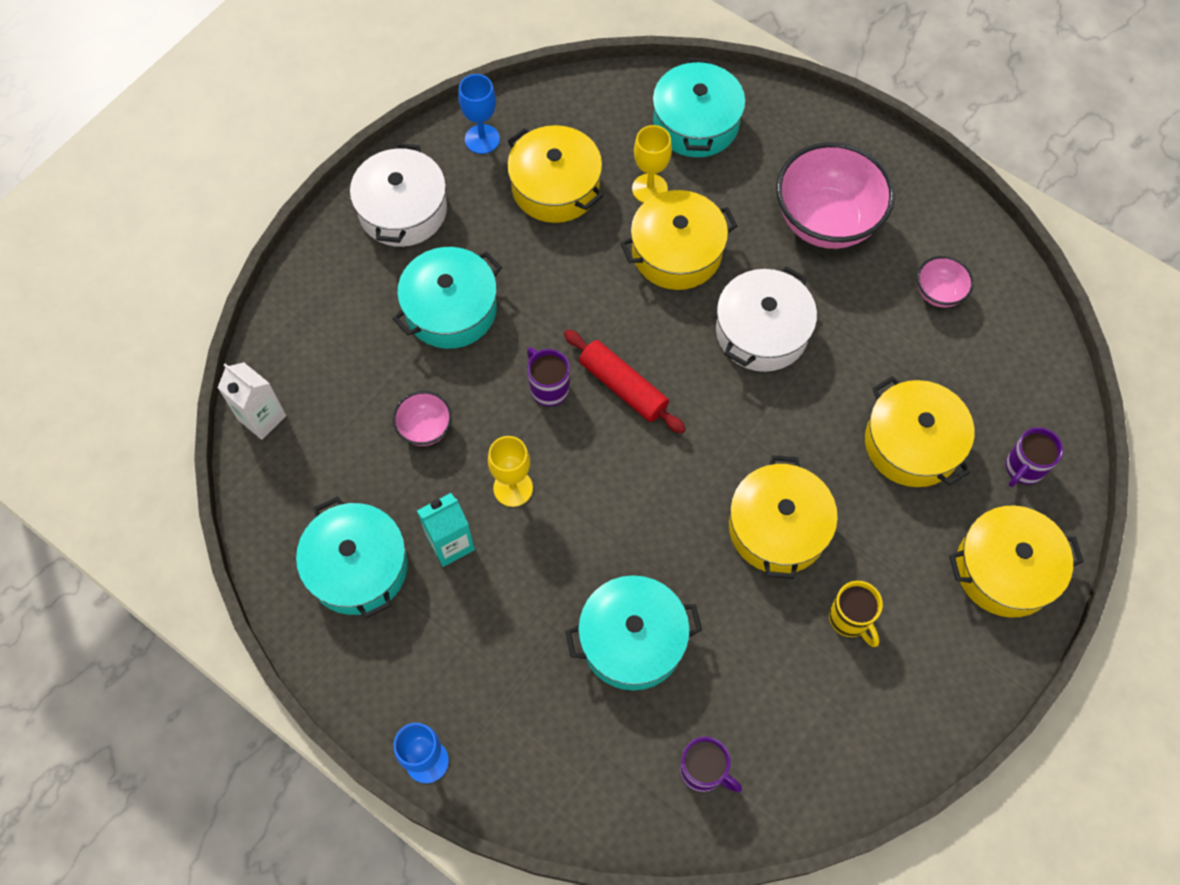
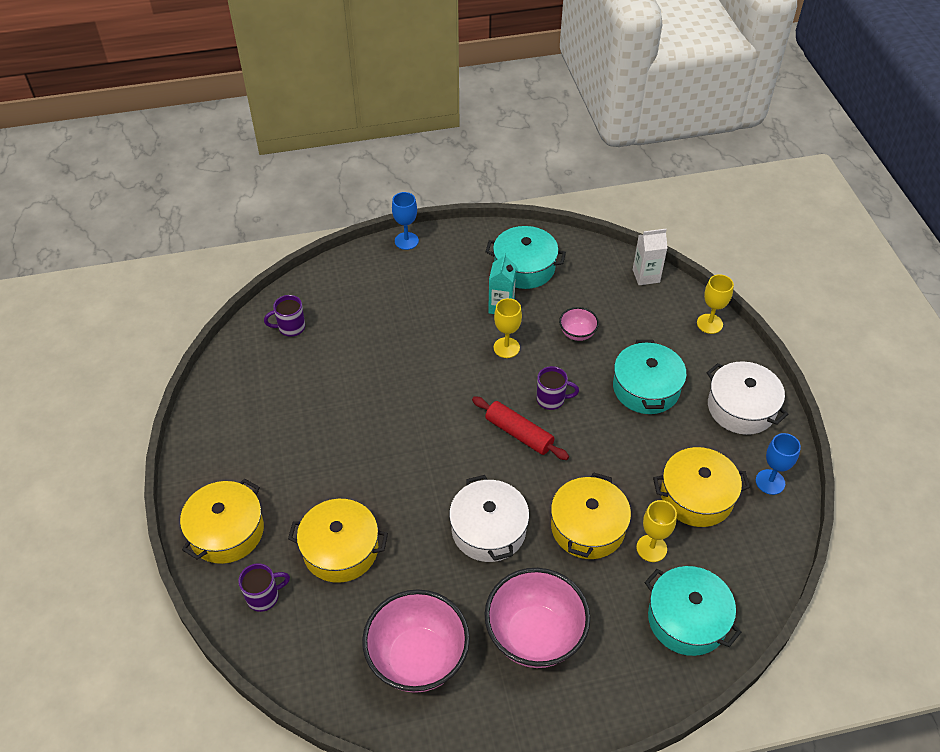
camera: 130 degrees right, 15 degrees down
(295, 305) = (709, 324): none -> yellow goblet
(623, 387) = (519, 433): red rolling pin -> red rolling pin turned 45 degrees clockwise
(632, 640) = (377, 343): turquoise pot -> none
(777, 528) = (365, 443): yellow pot -> none
(850, 619) = (286, 437): yellow mug -> none
(938, 293) = (418, 658): pink bowl -> pink bowl, size x2.11
(1023, 468) = (264, 597): purple mug -> purple mug turned 75 degrees clockwise

